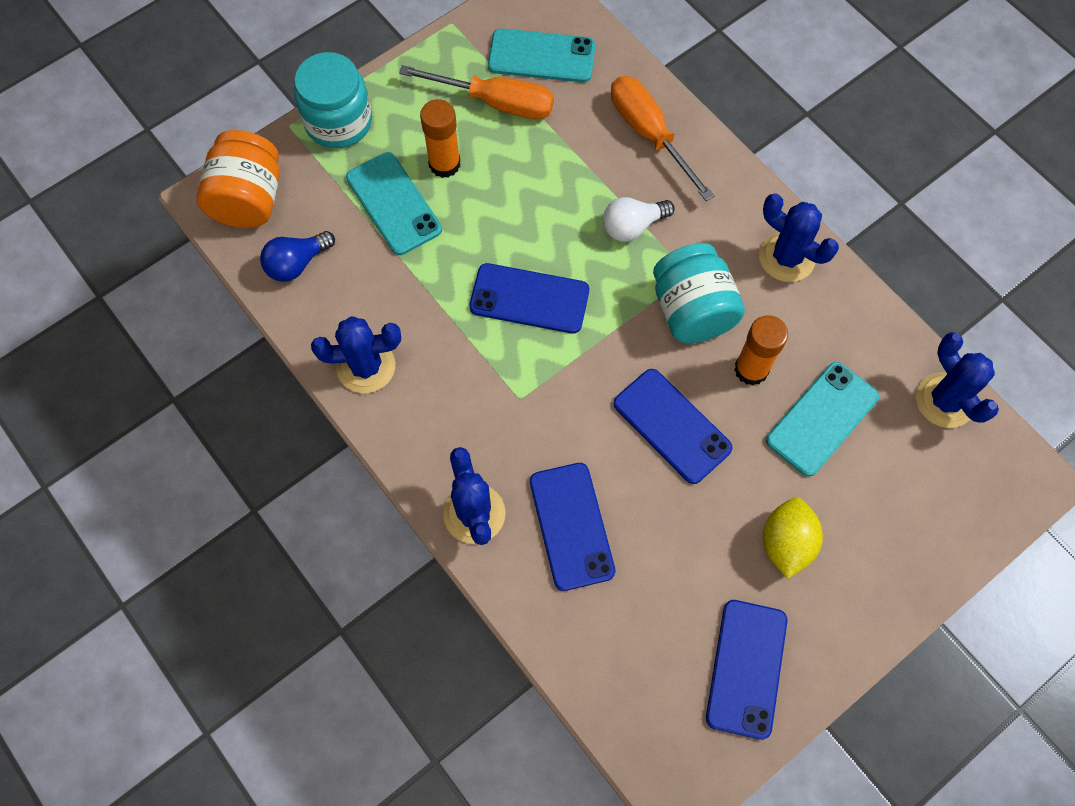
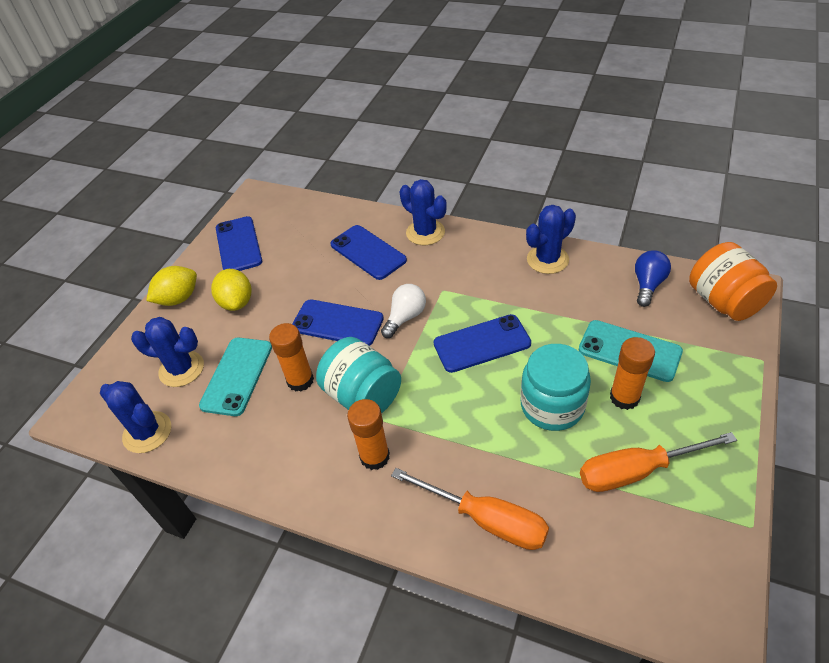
camera: 155 degrees right, 20 degrees down
(338, 122) = (733, 383): turquoise jar -> turquoise jar (552, 406)
(541, 56) = (642, 542): turquoise phone -> none
(632, 226) = (445, 431): white light bulb -> white light bulb (405, 317)
(714, 239) = (374, 456): none -> orange glue stick
(786, 257) = (308, 474): blue cactus -> blue cactus (181, 369)
(865, 603) = (178, 299): none -> yellow lemon

